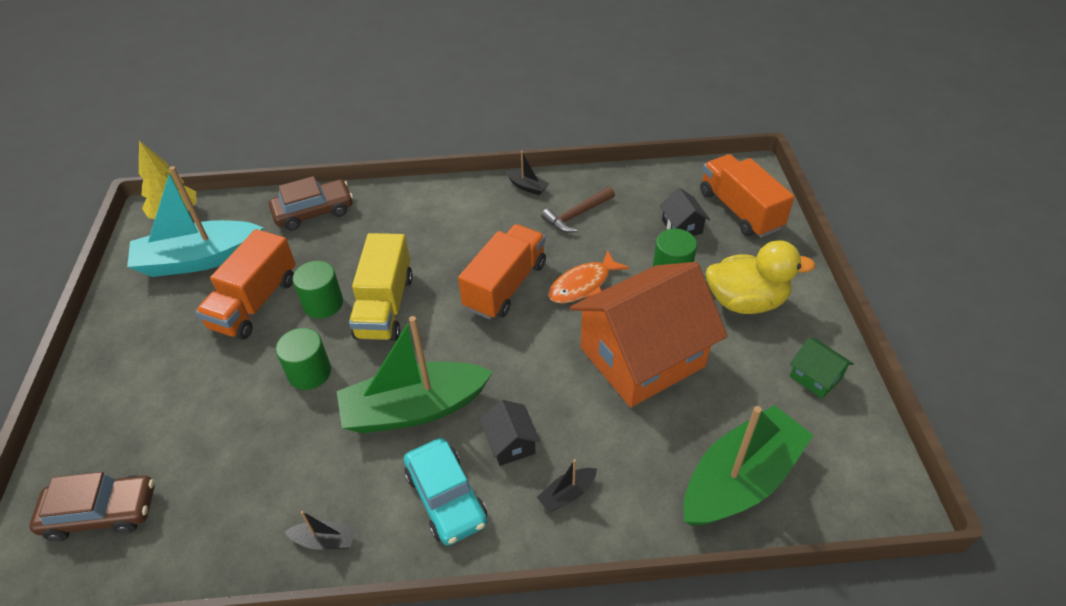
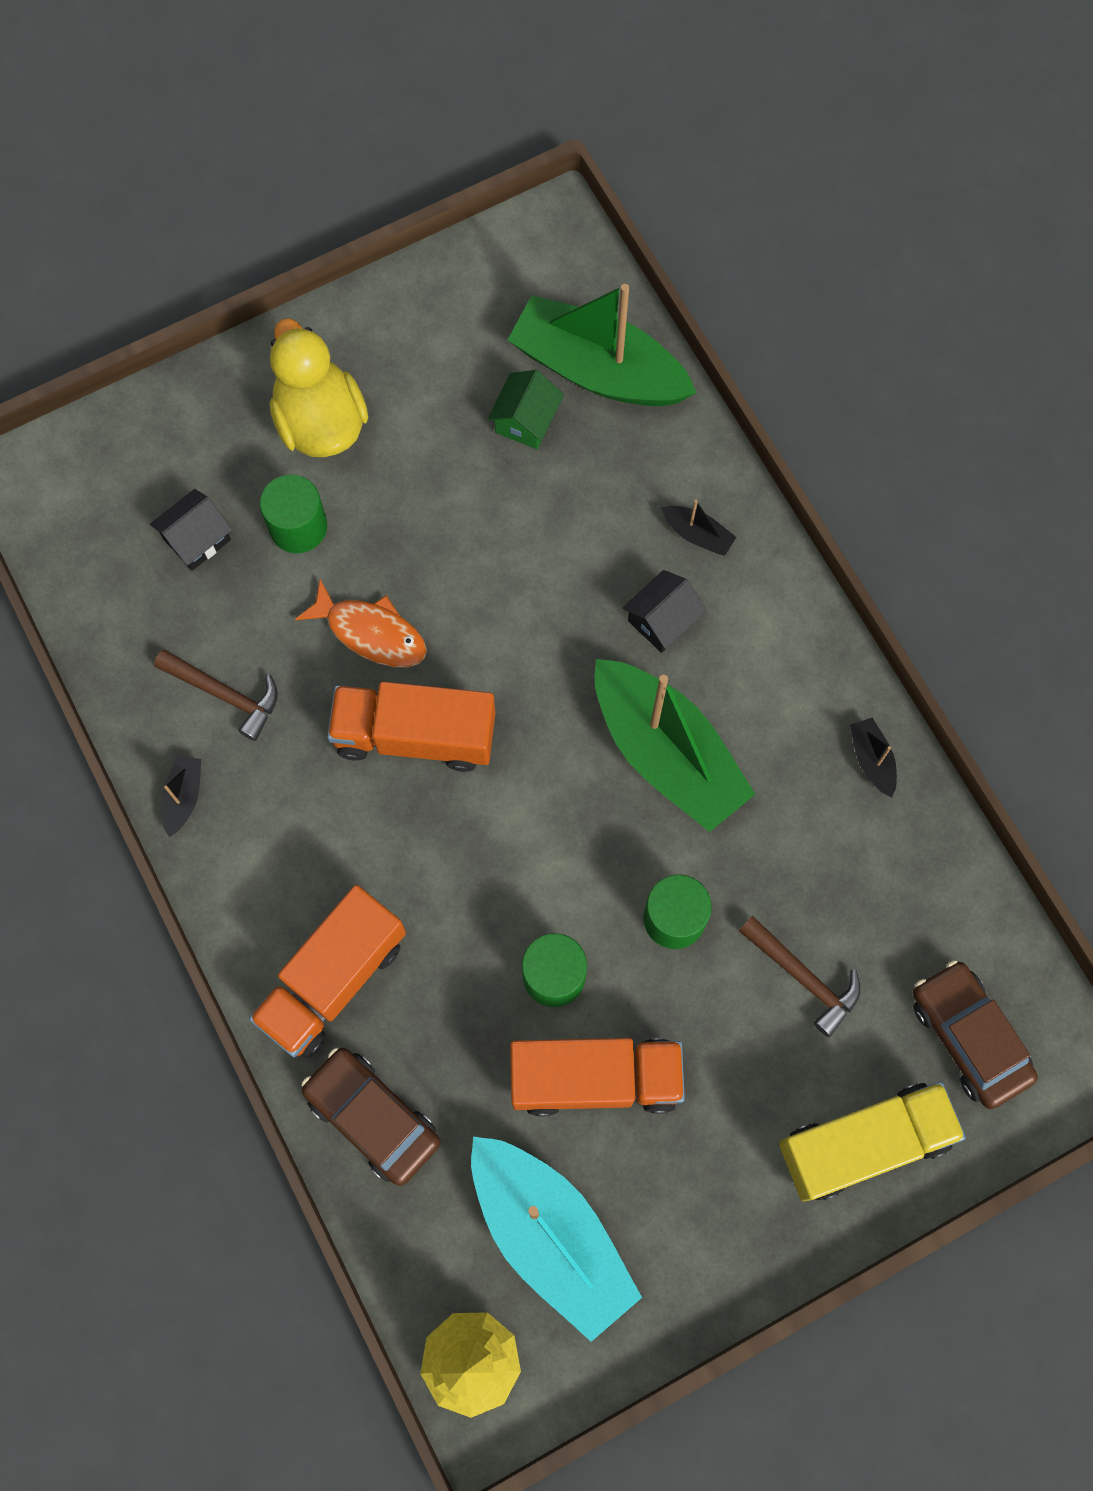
camera: 115 degrees left, 25 degrees up
(220, 428) = (803, 977): none -> brown hammer
(385, 306) = (522, 883): yellow truck -> yellow truck (864, 1143)
(446, 498) = (762, 658): turquoise car -> none
(642, 357) = (469, 518): orange house -> none
(739, 210) = (130, 470): orange truck -> orange truck (333, 980)
(815, 377) = (418, 322): green house -> green house (526, 421)

